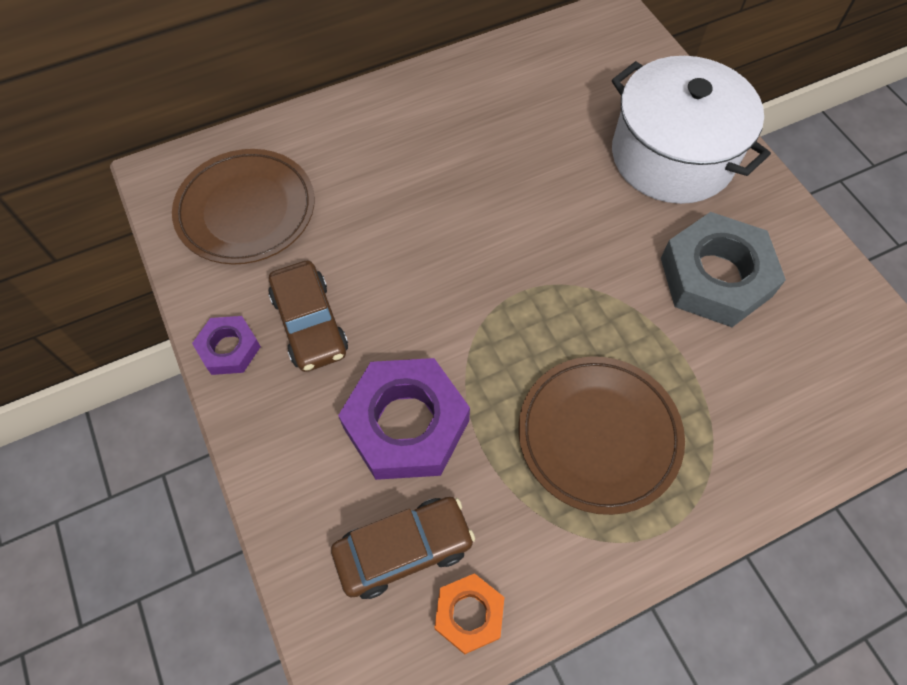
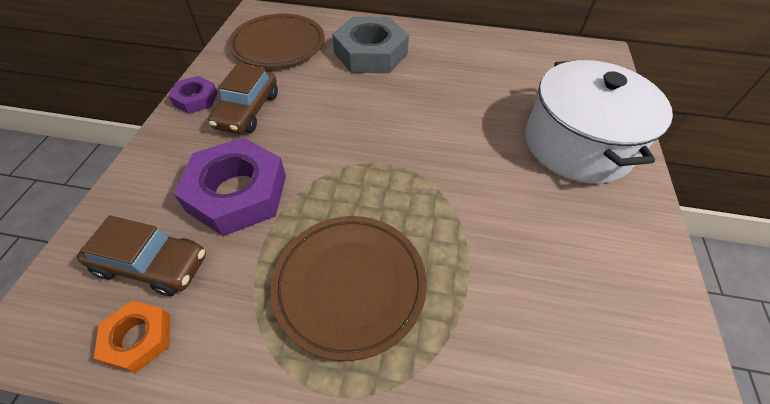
camera: 35 degrees right, 10 degrees down
(715, 277) = (546, 237): grey nut -> grey nut (371, 53)

